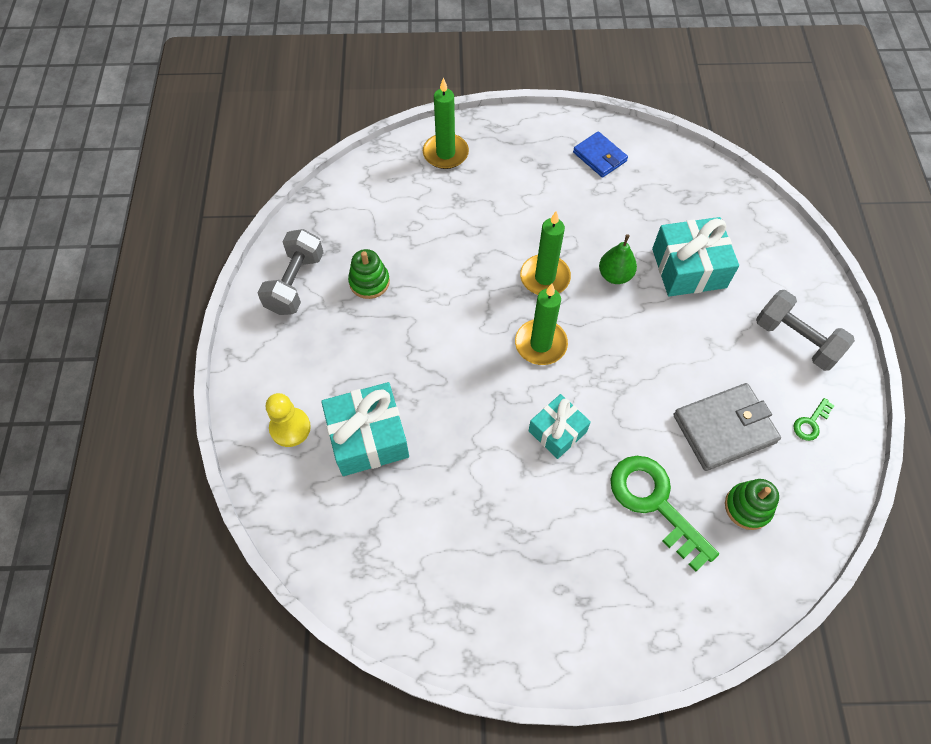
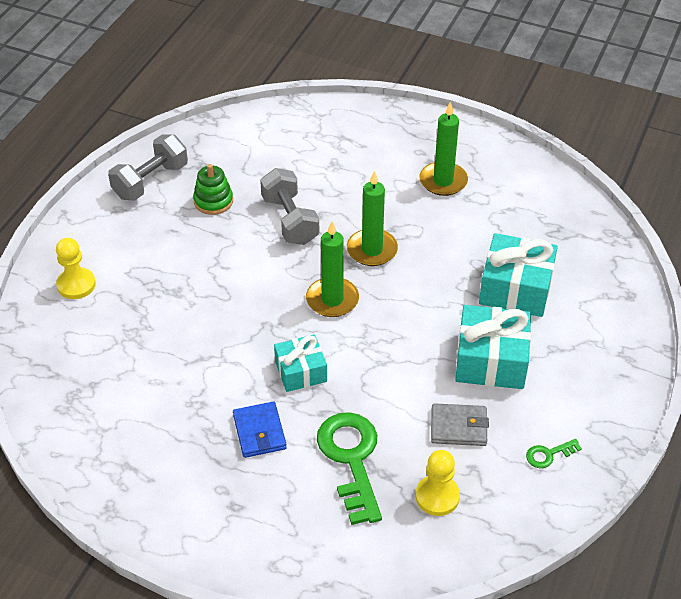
camera: 25 degrees right, 15 degrees down
(368, 437) = (135, 315): turquoise gift -> turquoise gift (491, 360)
(445, 153) = (347, 125): green candle -> green candle (443, 181)
(599, 157) = (491, 171): blue wallet -> blue wallet (259, 432)
(615, 275) = (439, 270): green pear -> none
(724, 428) = (458, 427): grey wallet -> grey wallet, size x0.63
(747, 507) = (437, 496): green stacking toy -> yellow pawn
(795, 340) = (582, 383): grey dumbbell -> grey dumbbell (290, 220)

